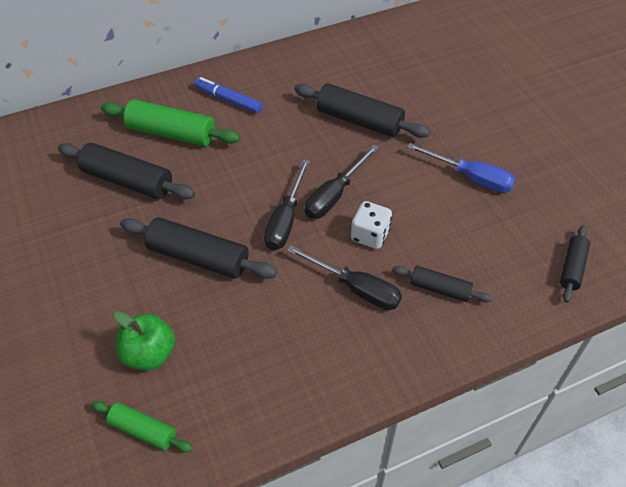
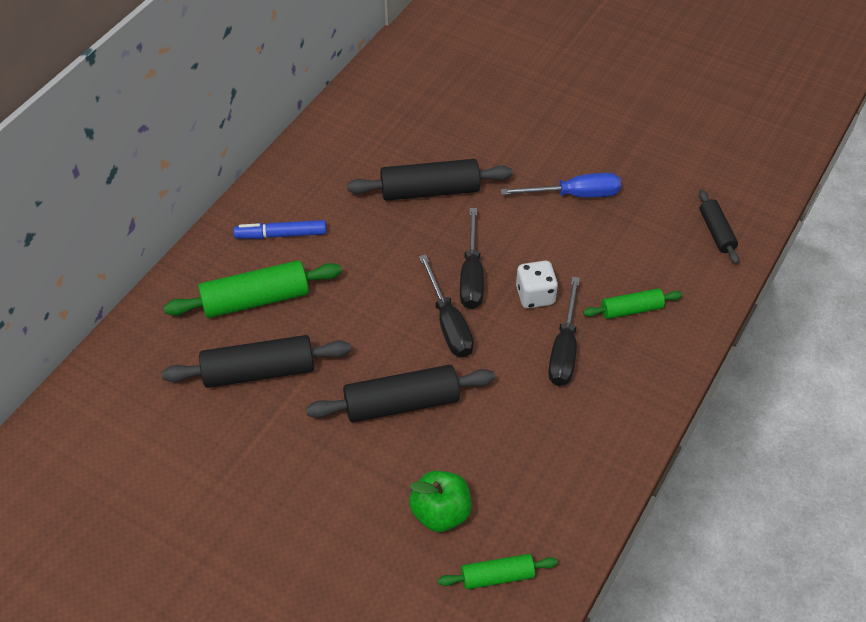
camera: 35 degrees left, 0 degrees up
(356, 288) = (564, 349): black screwdriver -> black screwdriver turned 105 degrees clockwise
(439, 289) = (631, 309): black rolling pin -> green rolling pin

